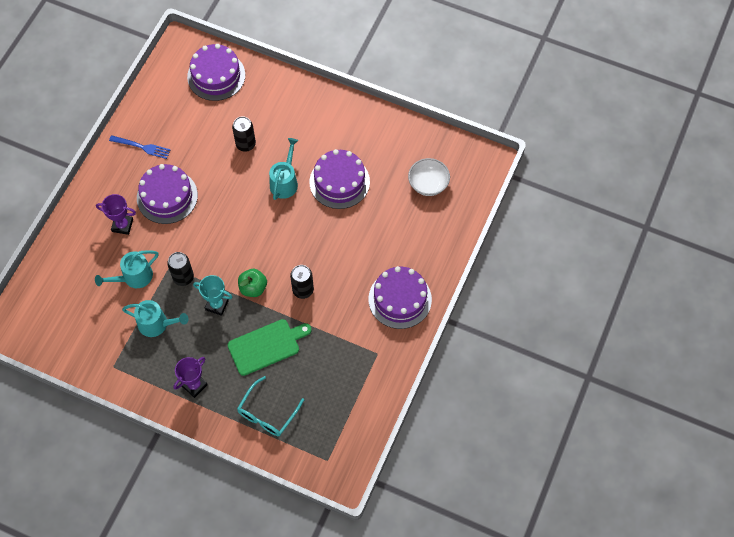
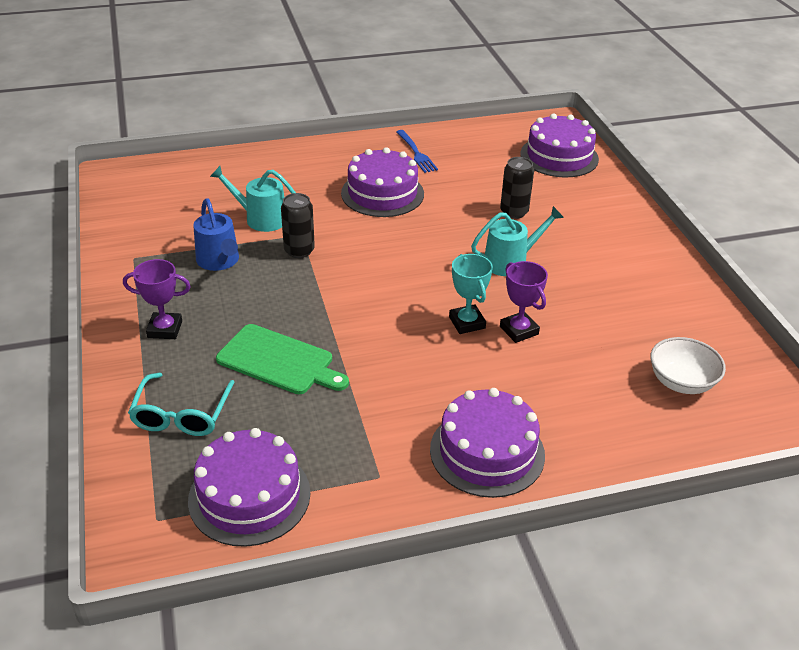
camera: 50 degrees right, 25 degrees down
(122, 225) = (313, 183): purple trophy -> purple trophy (519, 330)
(156, 324) = (219, 261): turquoise watering can -> blue watering can
(217, 305) = (292, 292): turquoise trophy -> turquoise trophy (467, 323)
(253, 288) = (346, 308): green apple -> none
(267, 413) = (182, 414): turquoise glasses -> turquoise glasses turned 75 degrees counterclockwise
(303, 290) = (391, 351): black can -> none
(339, 182) = (571, 303): purple cake -> purple cake (249, 496)

